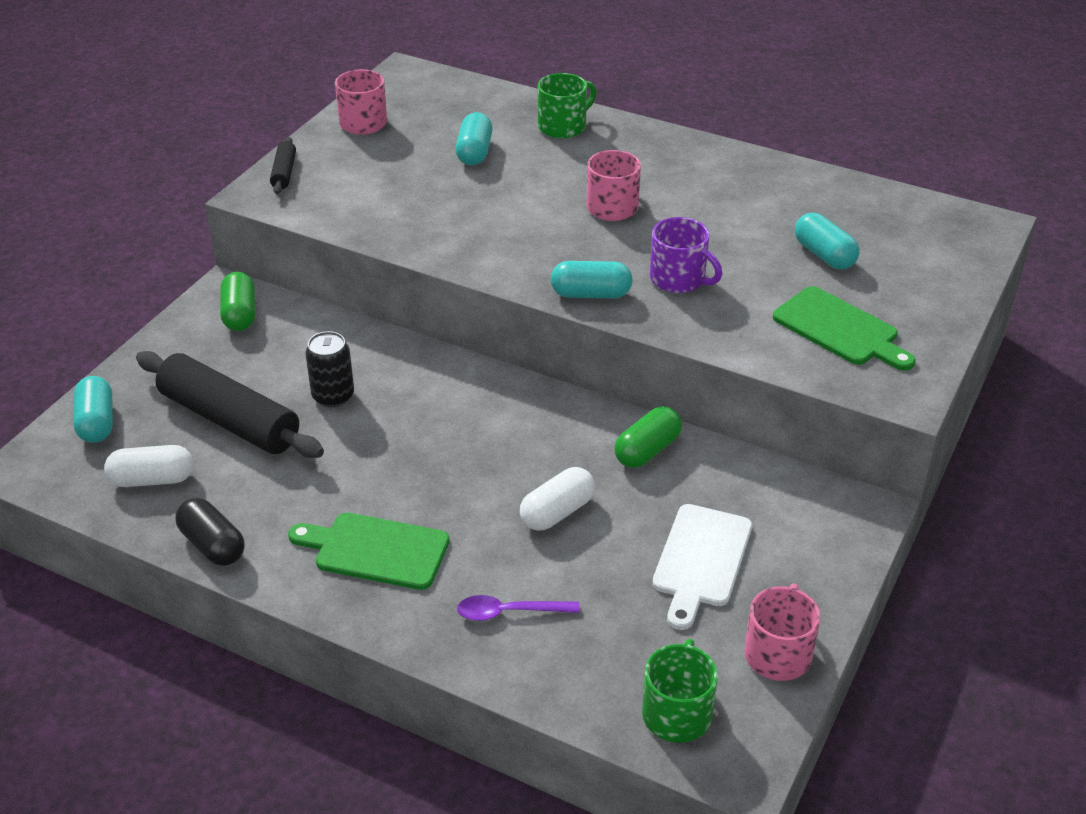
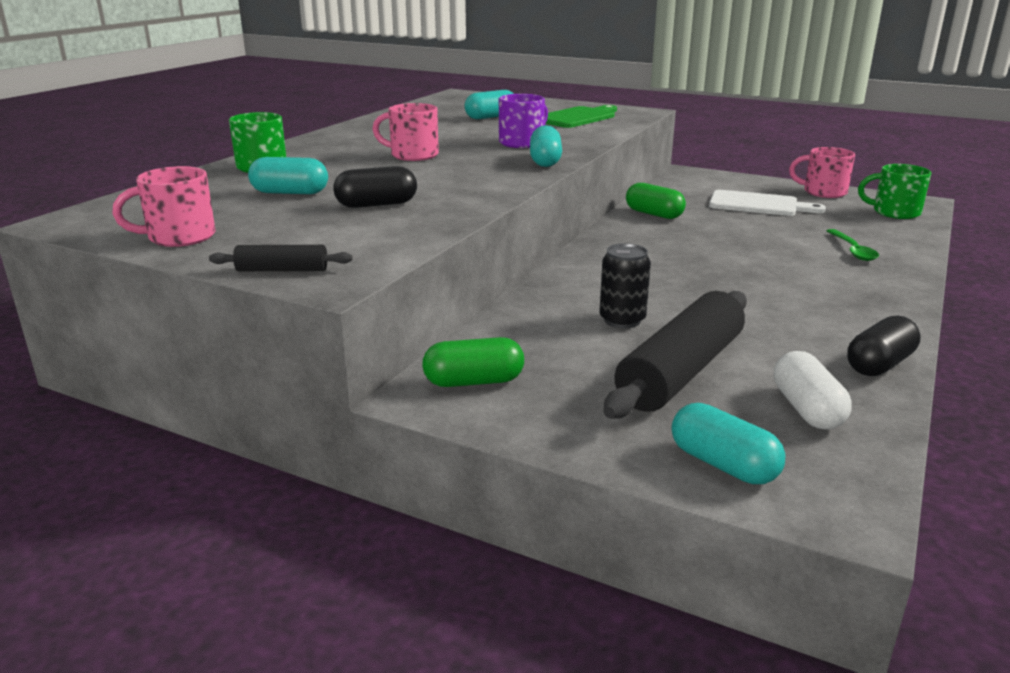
camera: 90 degrees left, 15 degrees down
(96, 422) = (723, 464): turquoise capsule -> turquoise capsule turned 60 degrees clockwise
(376, 550) = (825, 293): green cutting board -> none
(435, 198) = (376, 204): none -> black capsule
(509, 612) = (852, 250): purple spoon -> green spoon
(557, 512) = (737, 238): white capsule -> none

